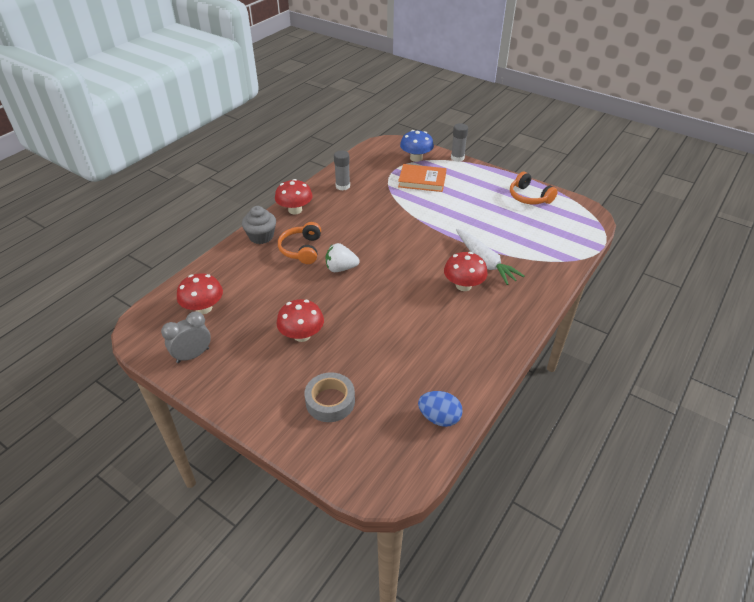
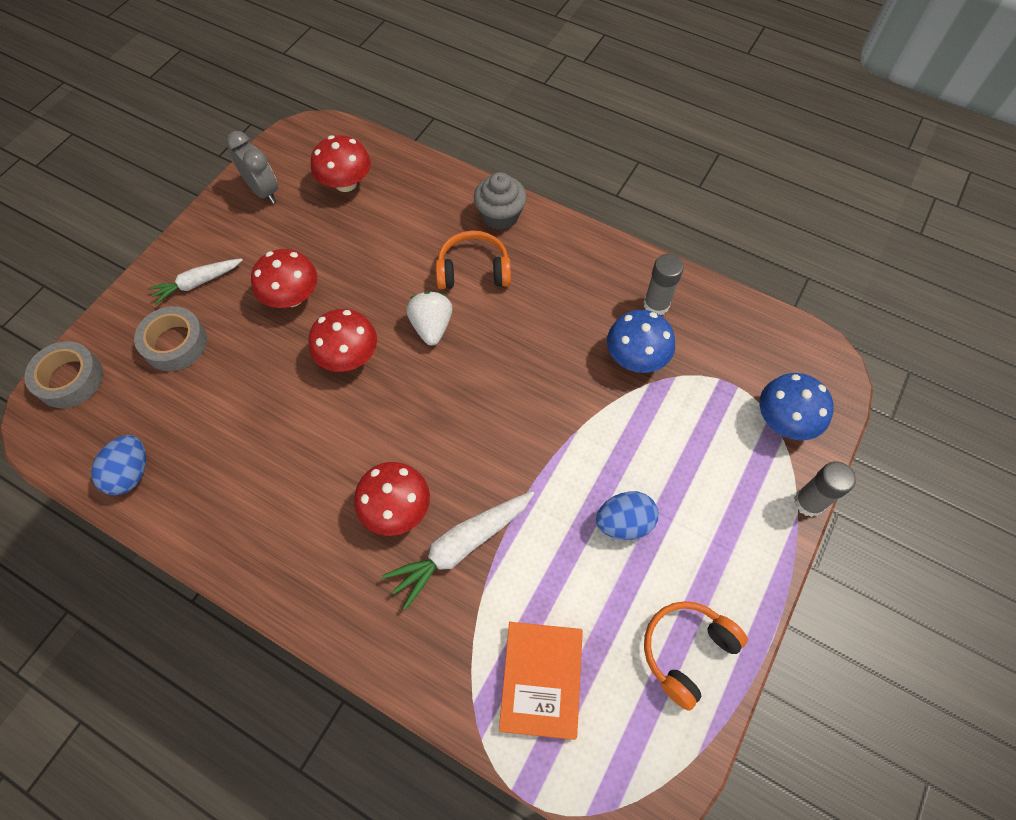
camera: 85 degrees right, 20 degrees up
(275, 392) = (197, 283): none -> white carrot
(295, 210) = (574, 247): red mushroom -> red mushroom (348, 356)
(353, 470) = (70, 379): none -> grey tape
(375, 196) = (636, 357): none -> blue mushroom
(422, 180) = (703, 434): orange book -> orange book (541, 680)
(469, 208) = (624, 523): none -> blue egg

